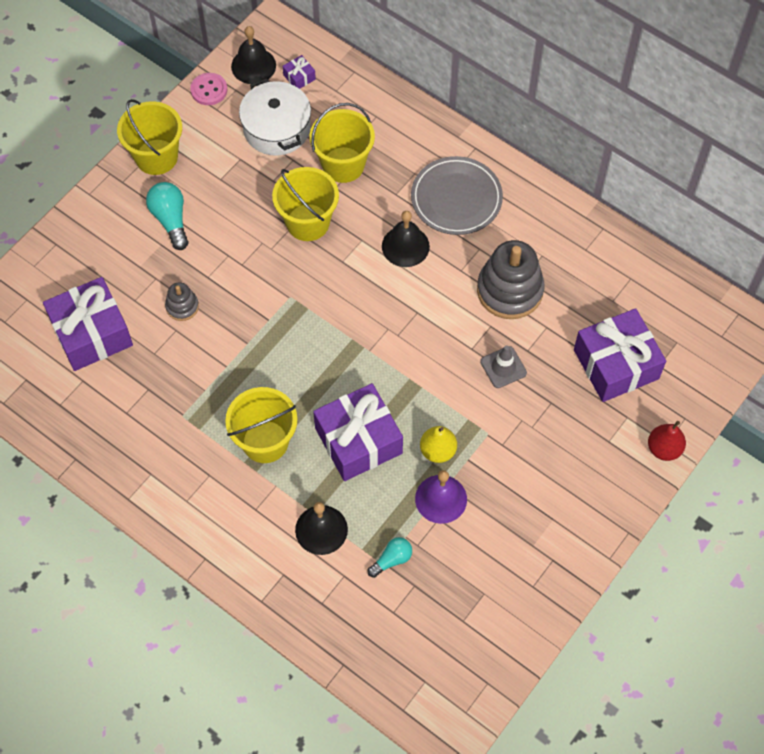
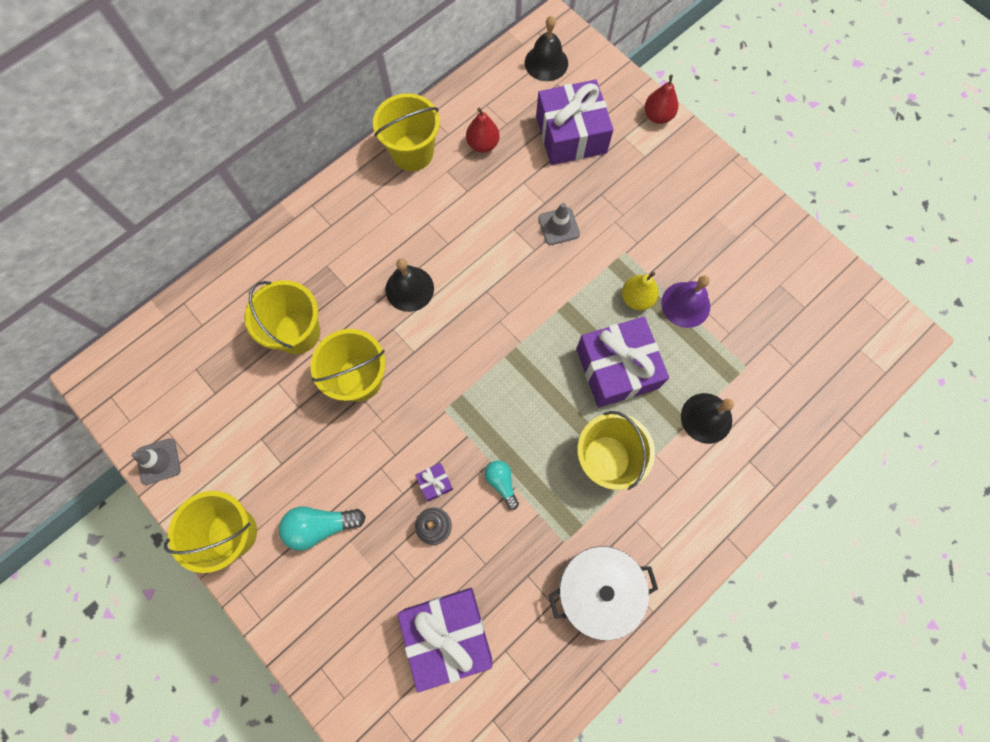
camera: 80 degrees left, 10 degrees up
(209, 90) = (158, 461): pink button -> grey traffic cone
(253, 65) = (141, 407): black bell -> black bell (546, 62)
(276, 128) = (232, 394): white pot -> white pot (598, 590)
(299, 77) = (172, 360): purple gift -> purple gift (435, 483)
(392, 559) = (742, 358): turquoise light bulb -> turquoise light bulb (501, 483)
(456, 198) = (366, 232): grey plate -> none
(509, 290) = (479, 205): grey stacking toy -> none
(555, 221) = (412, 152): none -> yellow bucket
(581, 282) = (482, 144): none -> red pear

